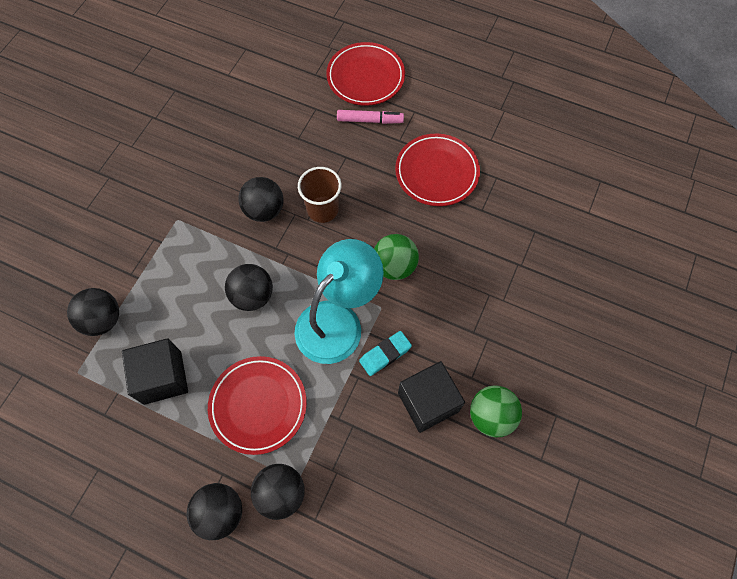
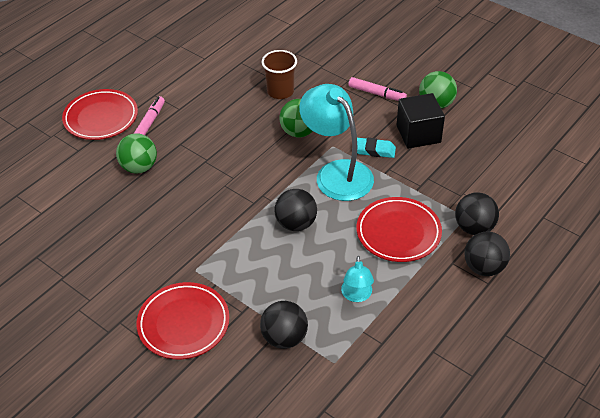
camera: 75 degrees left, 20 degrees down
(162, 377) = (356, 295): black cube -> turquoise lamp
(264, 210) = (212, 205): black ball -> none
(303, 132) = (139, 167): none -> green ball
(322, 209) = (227, 166): brown cup -> brown cup (280, 91)
(385, 354) = (374, 150): turquoise eraser -> turquoise eraser turned 60 degrees counterclockwise
(436, 172) = (221, 93): red plate -> red plate (183, 323)
(488, 339) = (377, 94): none -> pink marker

